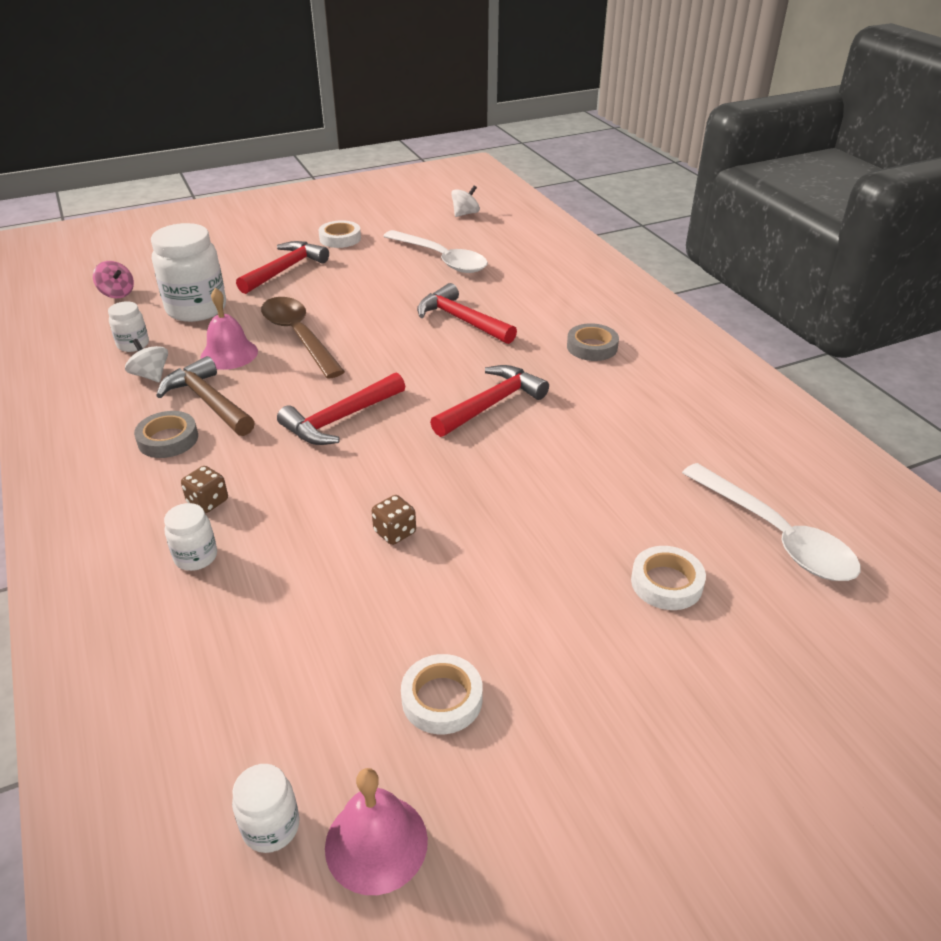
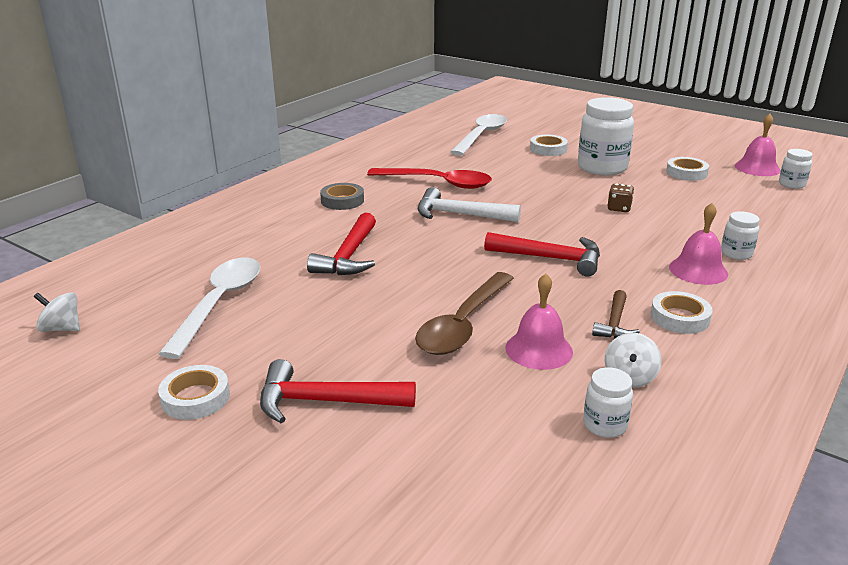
camera: 120 degrees left, 10 degrees down
(117, 293) = (526, 529): pink spinning top -> none
(168, 439) = (679, 317): grey tape -> white tape
(196, 309) = (485, 422): white jar -> white jar (602, 168)
(208, 402) = (614, 323): brown hammer -> brown hammer, size x0.61
(208, 502) = (698, 270): brown dice -> pink bell
(491, 404) = (460, 215): red hammer -> white hammer
(596, 421) = (438, 183): none -> red spoon

